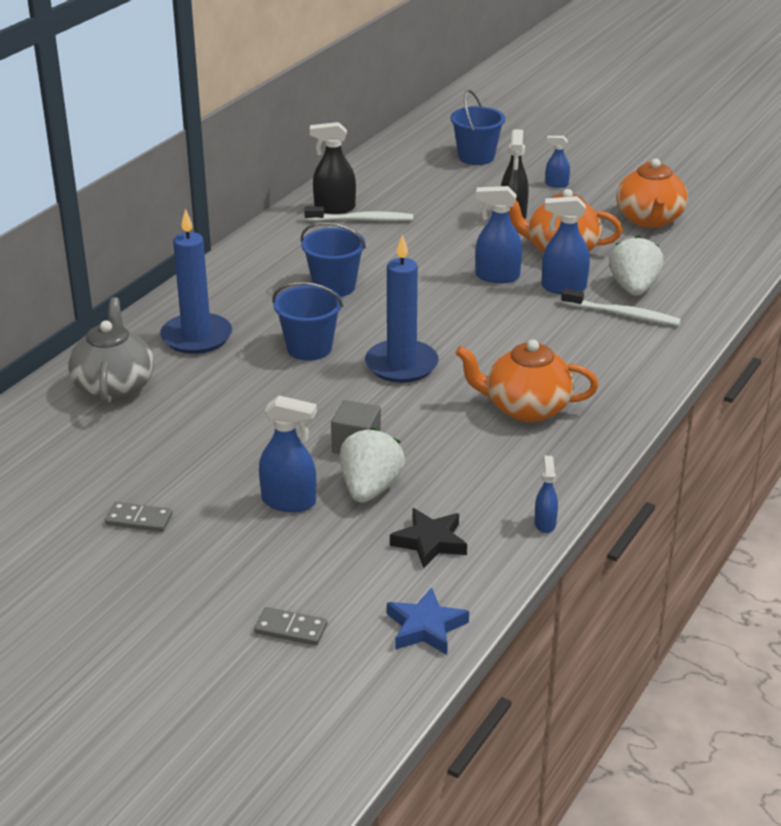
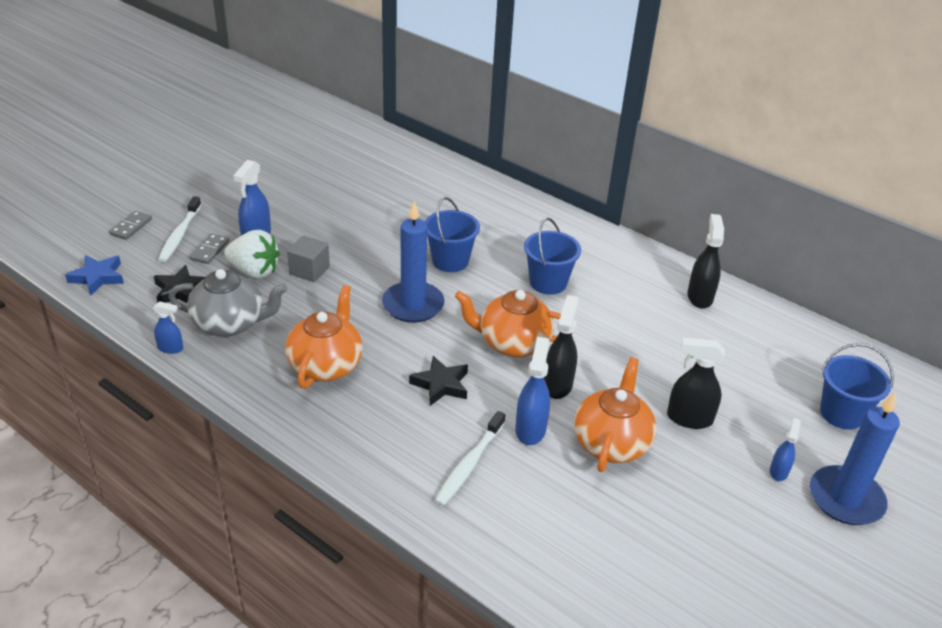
camera: 95 degrees right, 5 degrees up
(114, 387) = (419, 176): grey teapot -> grey teapot (230, 323)
(139, 519) = (266, 181): grey domino -> grey domino (210, 250)
(196, 337) = (478, 211): blue candle -> blue candle (846, 499)
(362, 220) = (676, 311): white toothbrush -> white toothbrush (179, 235)
(497, 276) = (558, 385): blue spray bottle -> black spray bottle
(525, 337) = (441, 384): none -> black star
(633, 288) = (523, 486): white strawberry -> none
(649, 219) = (690, 541): orange teapot -> orange teapot (513, 343)

